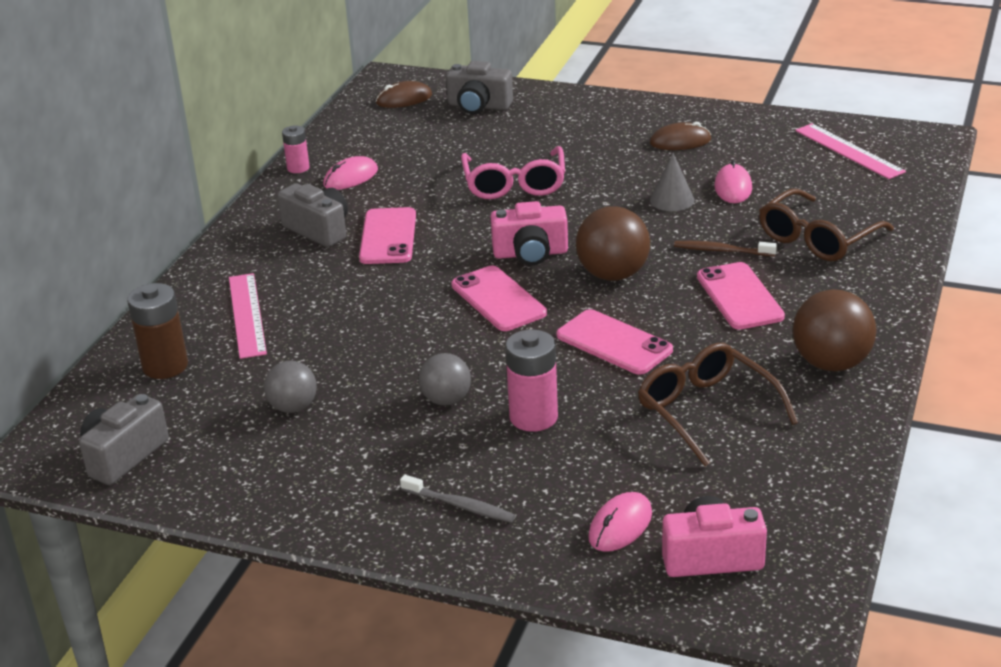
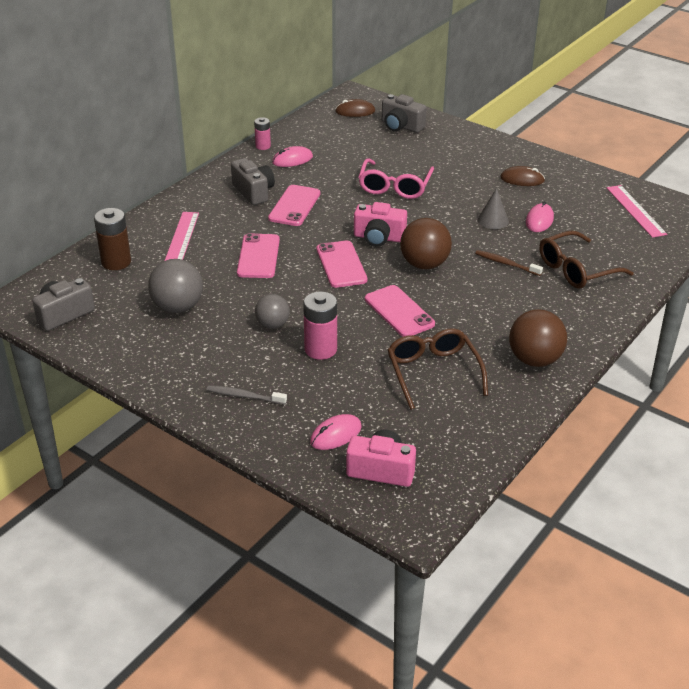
camera: 15 degrees right, 5 degrees up
(293, 407) = (178, 307): grey ball -> grey ball, size x1.57
(460, 505) = (244, 396): grey toothbrush -> grey toothbrush turned 150 degrees clockwise
(739, 297) = (499, 299): pink phone -> pink phone (258, 256)

